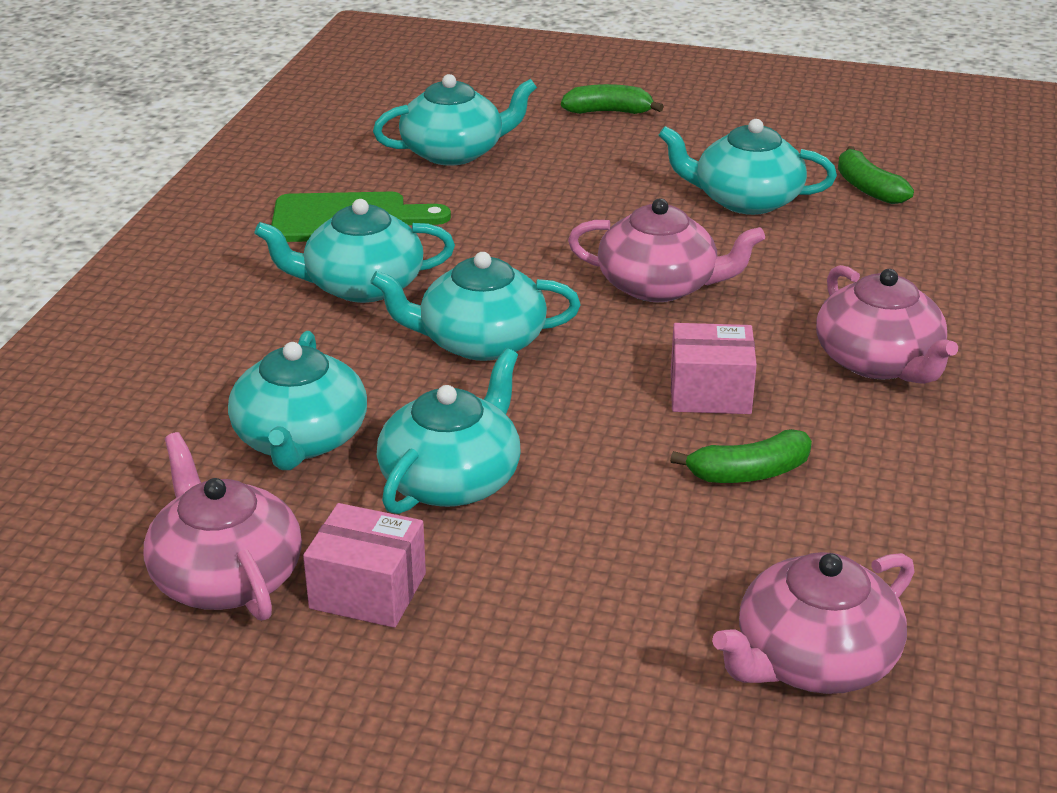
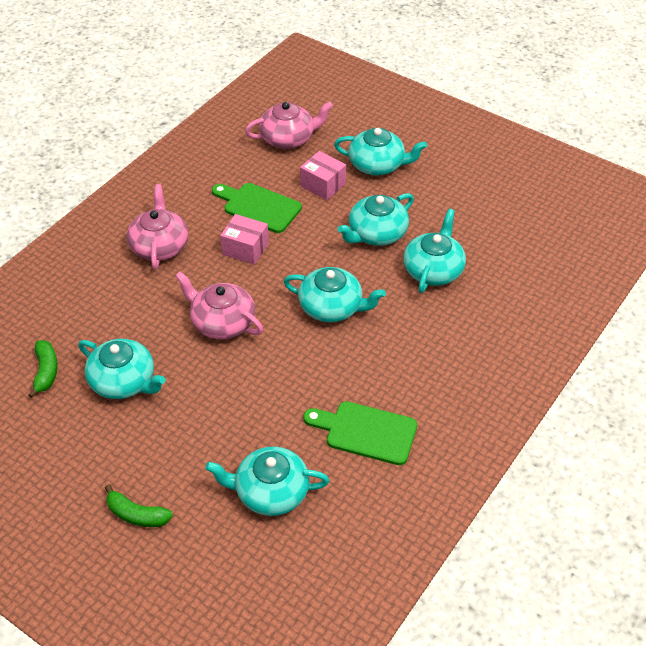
camera: 160 degrees left, 15 degrees up
(226, 576) = (475, 214): pink teapot -> none
(361, 286) = (376, 366): turquoise teapot -> turquoise teapot (377, 165)
(368, 591) = (424, 195): pink box -> pink box (323, 185)
(748, 473) = (258, 207): green banana -> green cutting board

